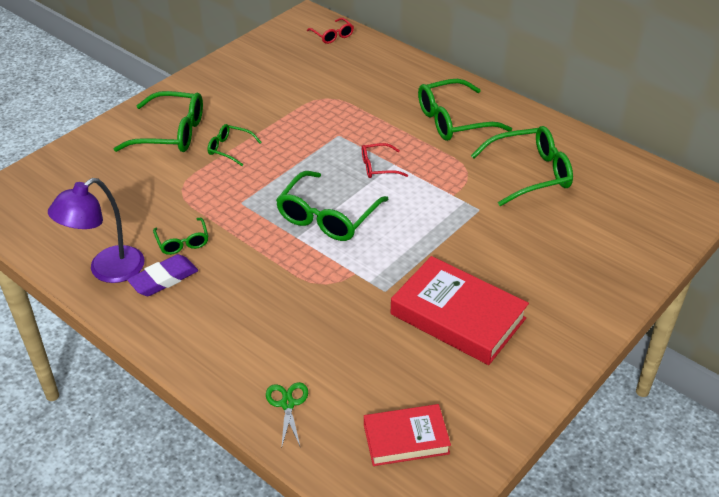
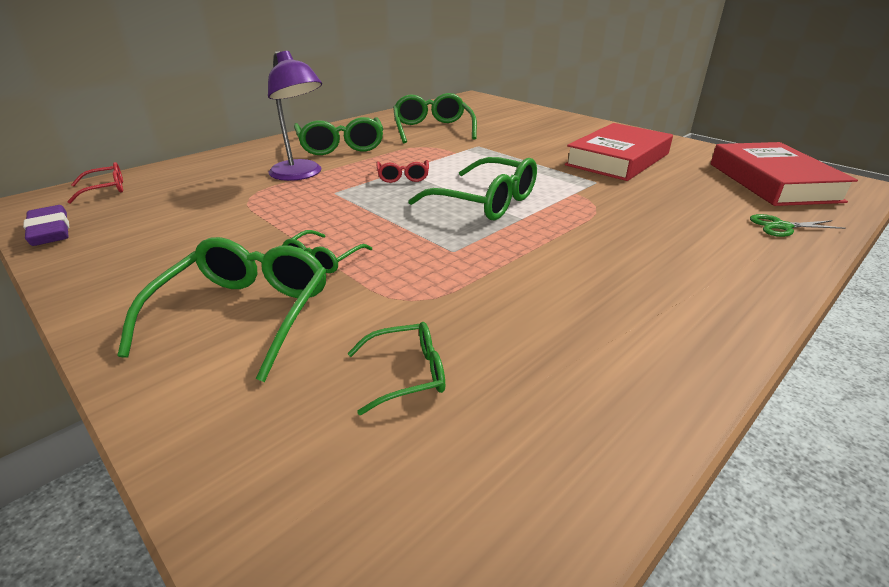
camera: 85 degrees left, 10 degrees down
(107, 270) = (626, 370): purple lamp -> purple lamp (301, 175)
(164, 279) = (626, 309): purple eraser -> purple eraser (50, 231)
(182, 242) = (540, 295): green glasses -> green glasses (407, 374)
(406, 439) = (773, 182): red book -> red book, size x1.65

